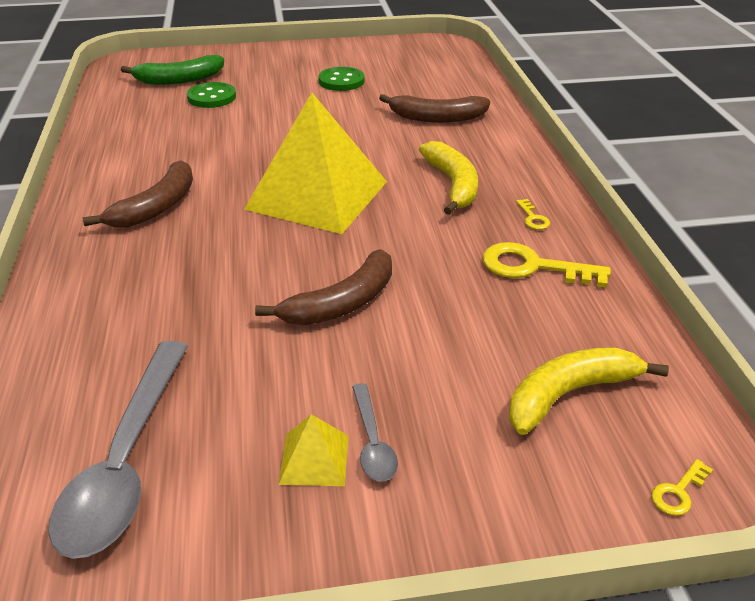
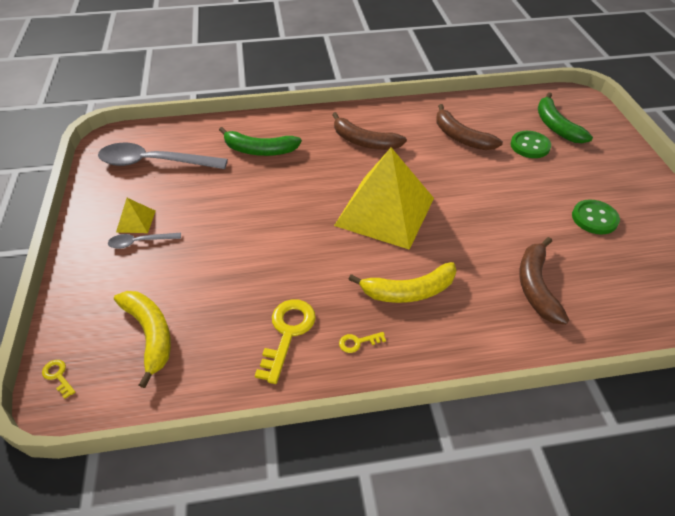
camera: 90 degrees right, 10 degrees up
(139, 312) = (259, 150): none -> green banana
(342, 303) = (257, 228): brown banana -> brown banana (461, 137)

